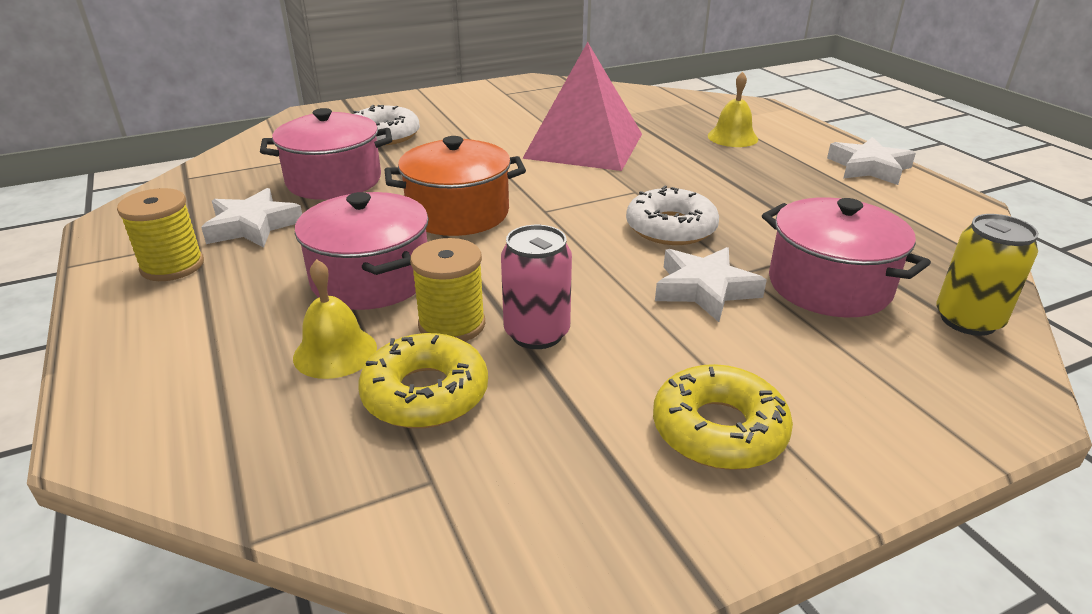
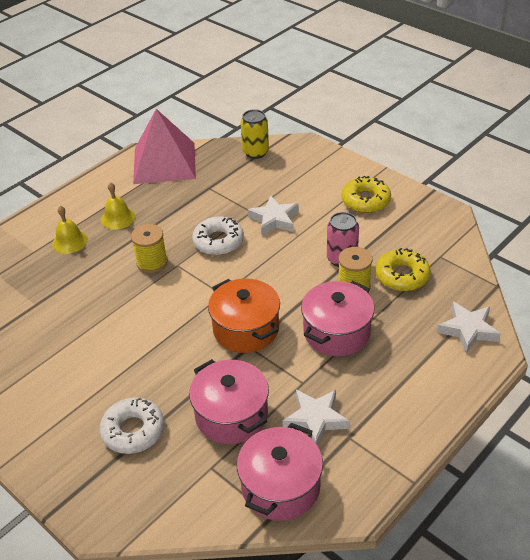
camera: 110 degrees left, 10 degrees up
(172, 266) = (380, 426): yellow spool -> yellow spool (152, 262)
(335, 352) = (398, 314): yellow bell -> yellow bell (118, 218)
(584, 145) = (111, 306): pink pyramid -> pink pyramid (164, 163)
(829, 286) = (249, 186): pink pot -> pink pot (280, 487)
(869, 168) = (102, 184): white star -> white star (468, 330)

